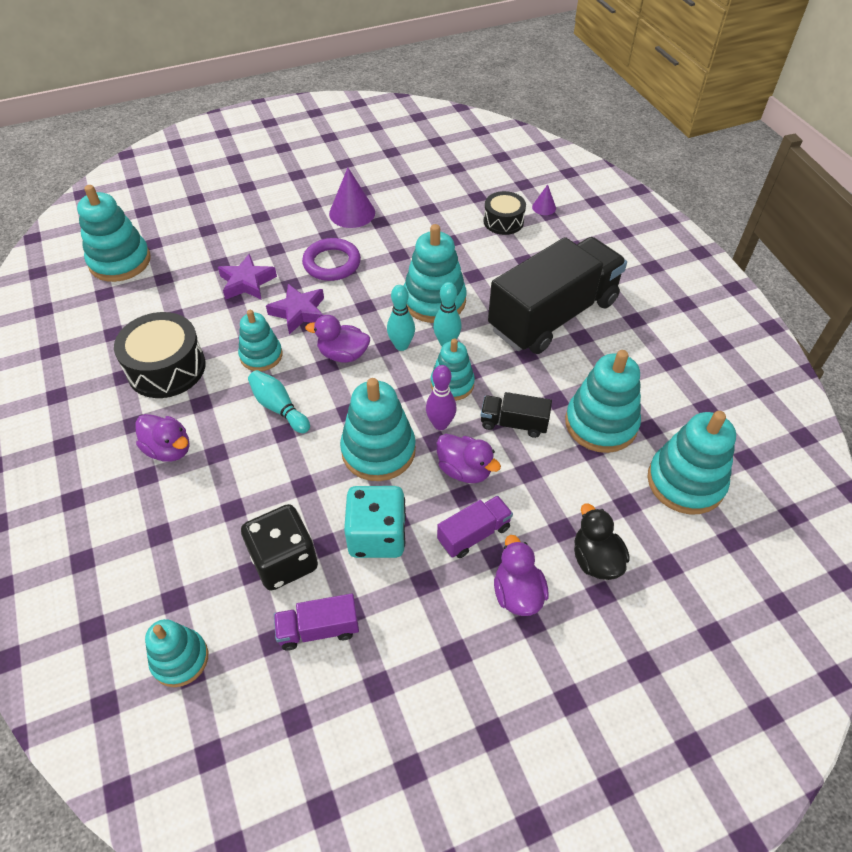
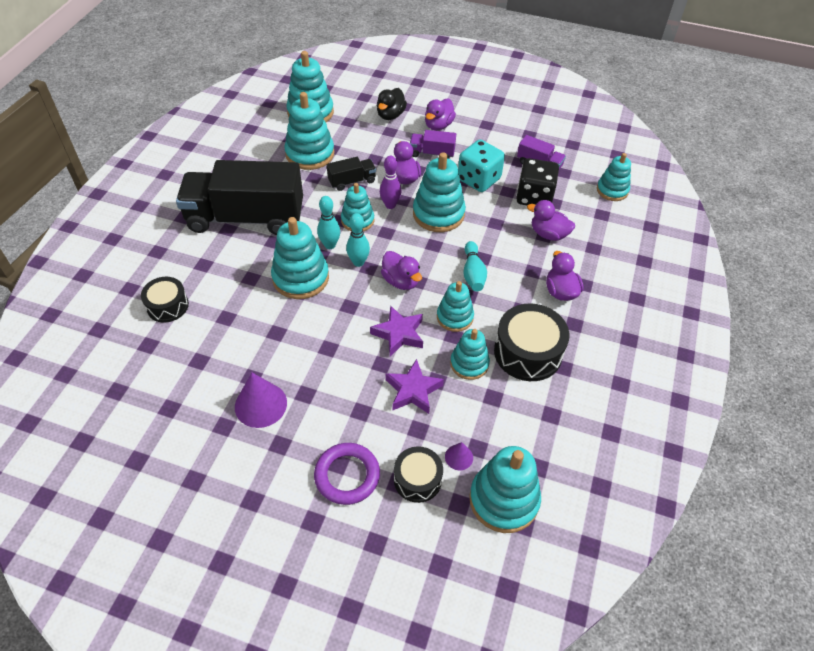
camera: 140 degrees left, 0 degrees up
(194, 238) = (417, 479): none -> black drum
(215, 327) = (469, 364): none -> turquoise stacking toy
(228, 515) = (548, 234): none -> purple duck
(332, 263) = (332, 361): purple ring -> purple ring (347, 475)
(513, 423) = (352, 181): black truck -> black truck turned 75 degrees counterclockwise
(544, 207) = (122, 296): purple cone -> purple cone (459, 457)

